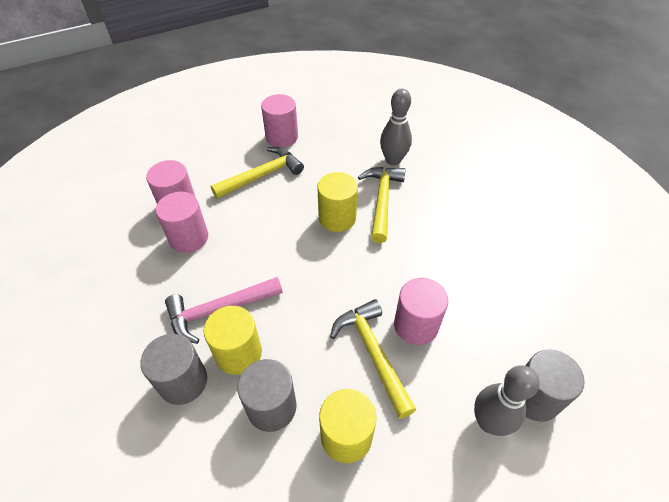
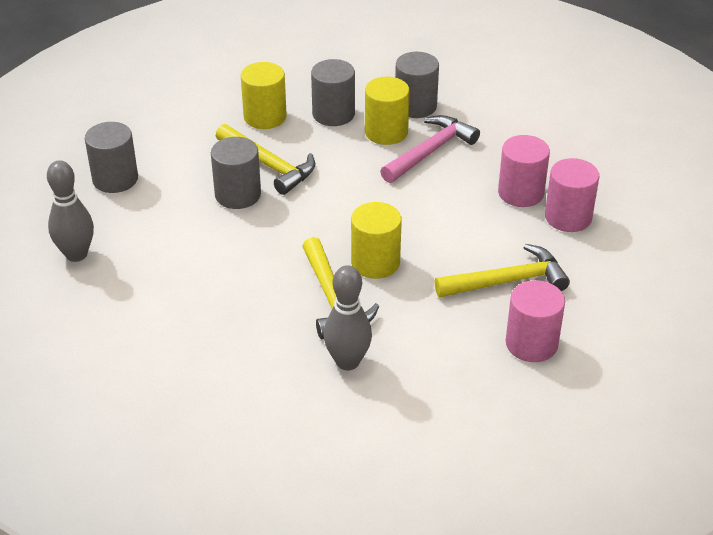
camera: 155 degrees right, 10 degrees down
(262, 175) = (507, 281): yellow hammer -> yellow hammer turned 135 degrees counterclockwise
(416, 325) = (238, 195): pink cylinder -> grey cylinder
(489, 422) = (153, 154): grey bowling pin -> grey bowling pin (76, 254)

